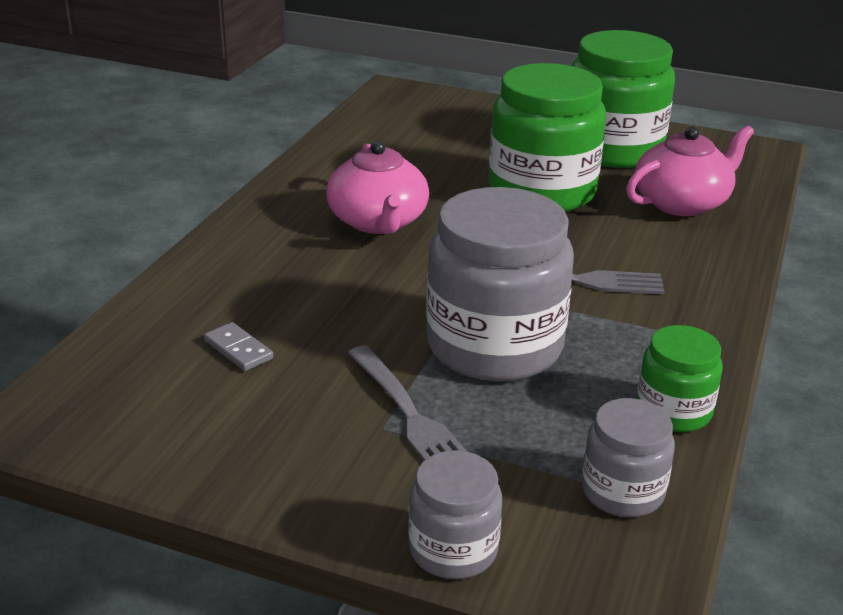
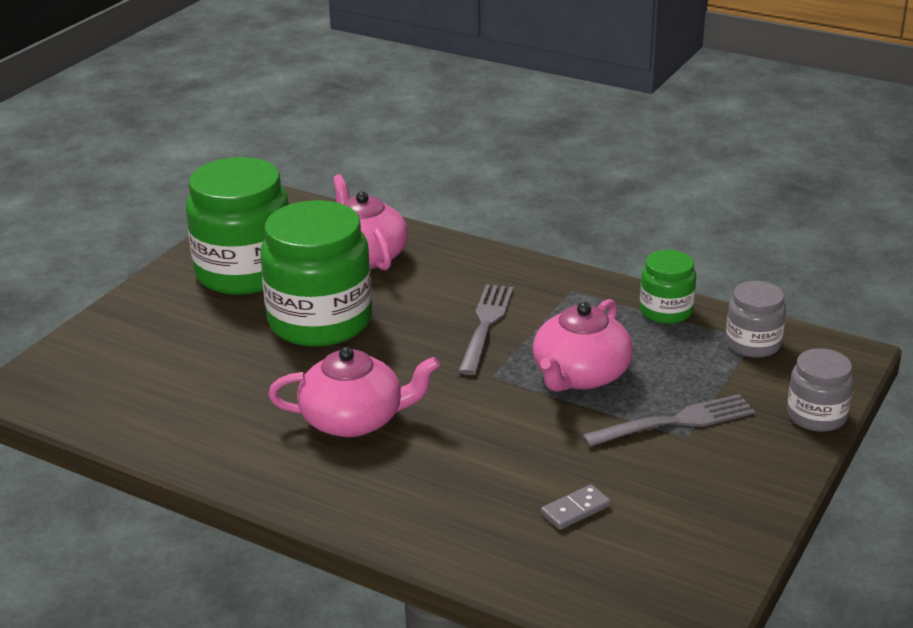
camera: 80 degrees left, 0 degrees up
(494, 346) = (580, 375): grey jar -> pink teapot

